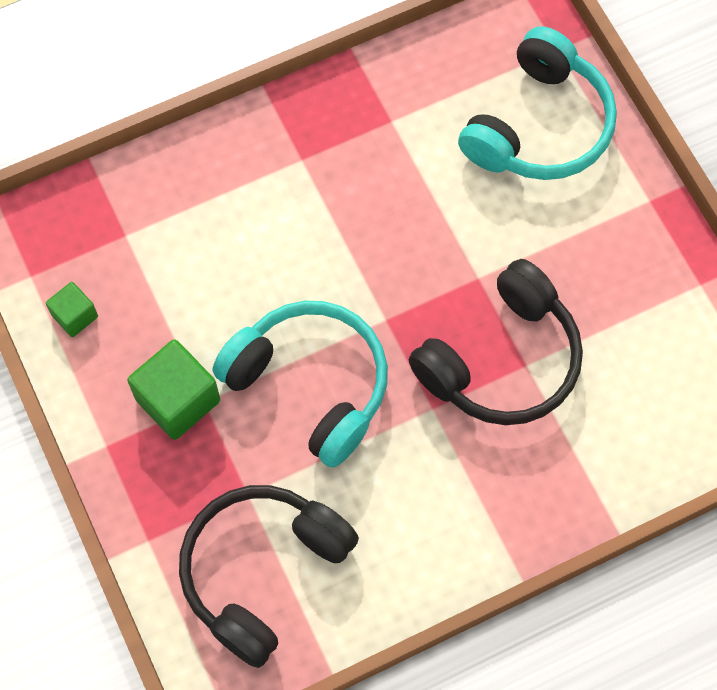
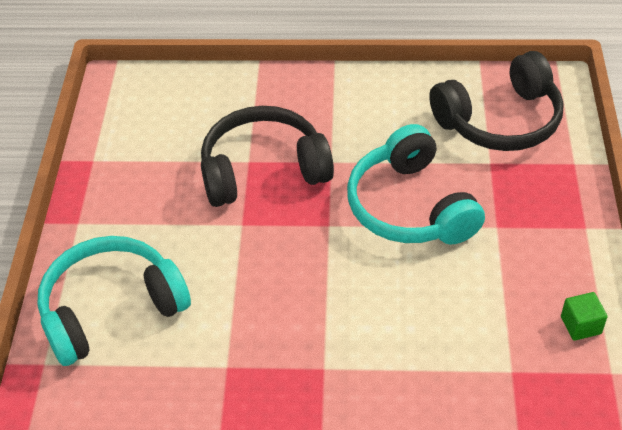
camera: 150 degrees left, 20 degrees down
(178, 400) = (517, 235): green cube -> none

